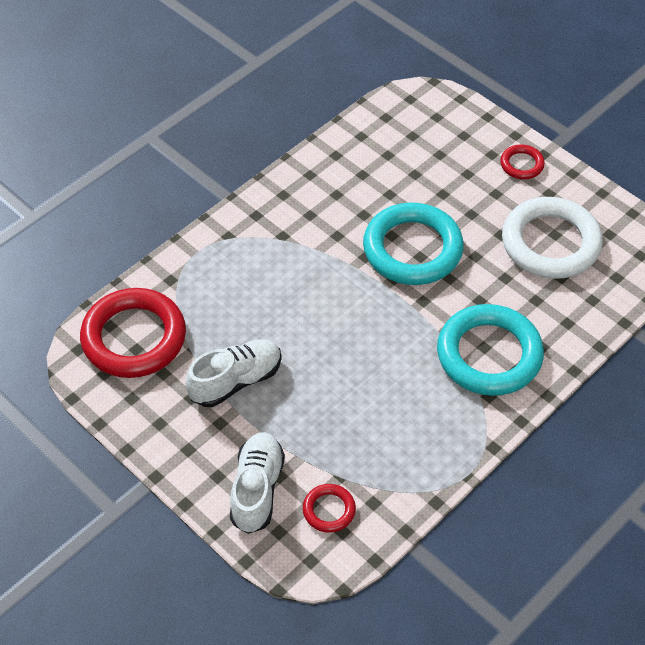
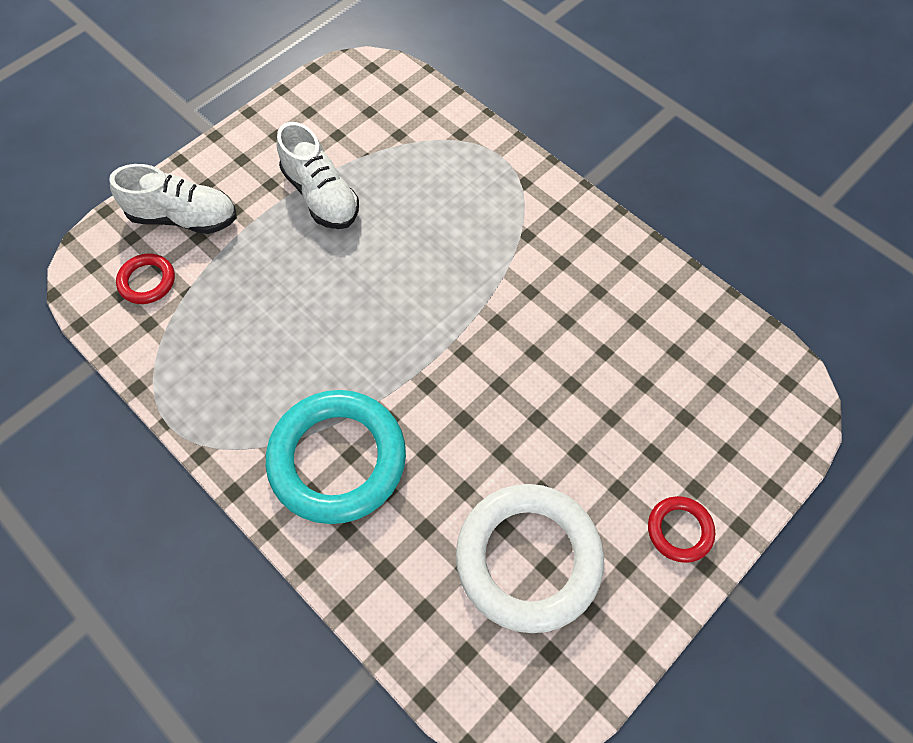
camera: 90 degrees right, 10 degrees up
(134, 338) = (383, 108): red ring -> none
(412, 249) = (511, 376): turquoise ring -> none

